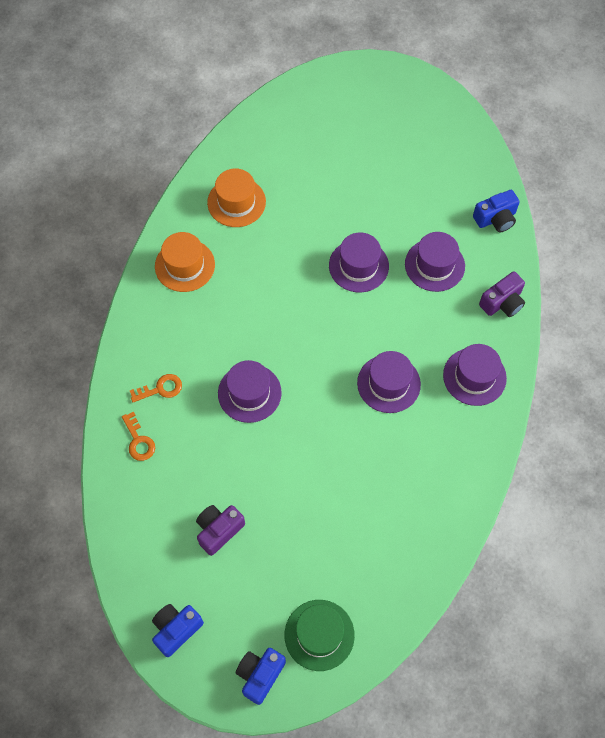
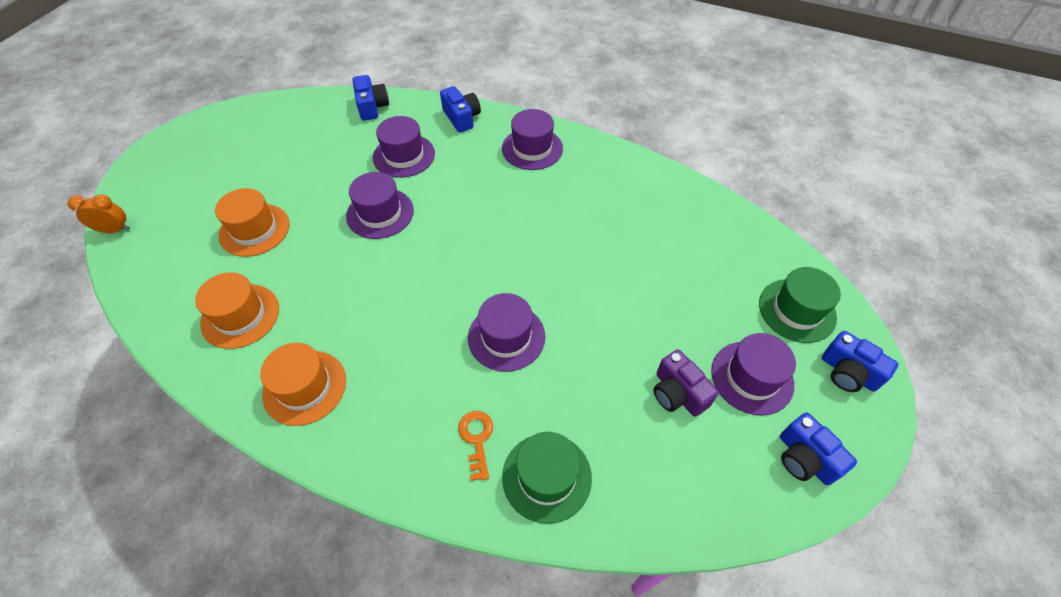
camera: 80 degrees left, 10 degrees down
(138, 441) = (547, 477): orange key -> green hat
(299, 85) = (114, 230): none -> orange clock
(320, 179) = (254, 230): none -> orange hat
(388, 383) = (524, 211): purple hat -> purple hat (752, 377)
(502, 302) = (462, 118): purple camera -> blue camera

